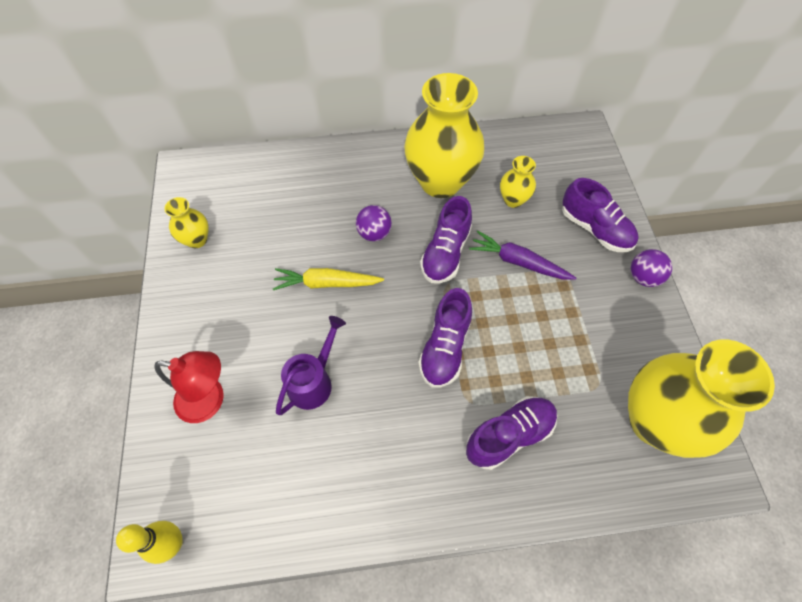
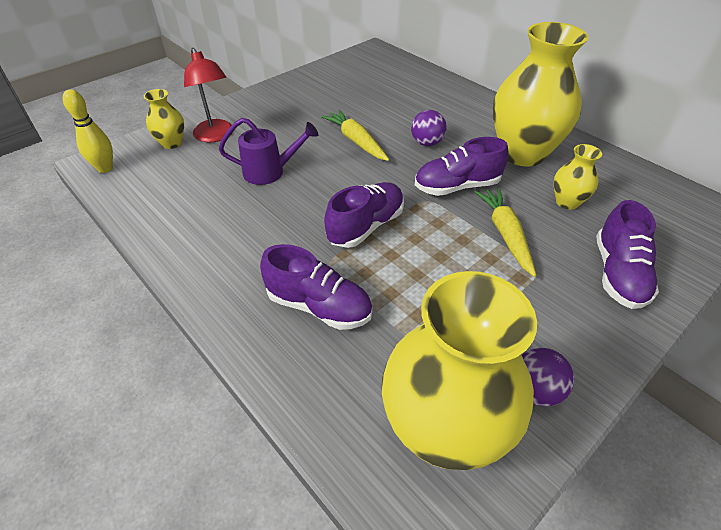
camera: 55 degrees right, 15 degrees down
(197, 240) = (328, 78): yellow vase -> yellow vase (172, 143)
(445, 348) = (366, 226): purple shoe -> purple shoe turned 150 degrees clockwise
(518, 262) = (505, 234): purple carrot -> yellow carrot
(643, 277) = (614, 341): purple ball -> purple ball (535, 390)

